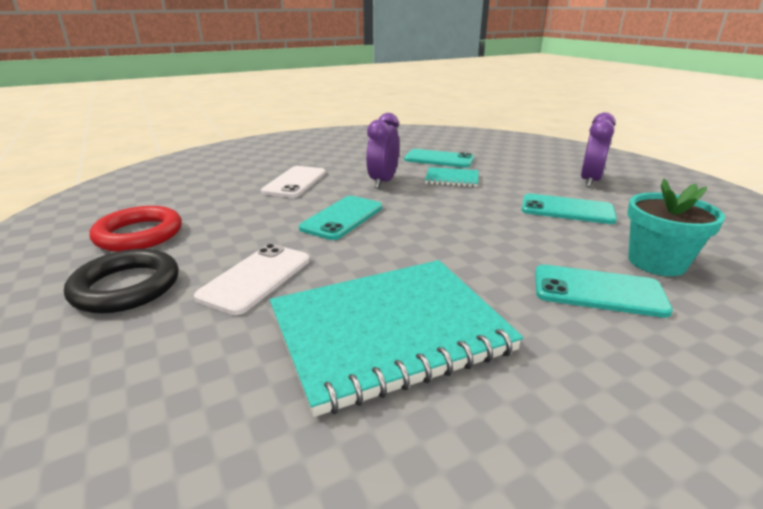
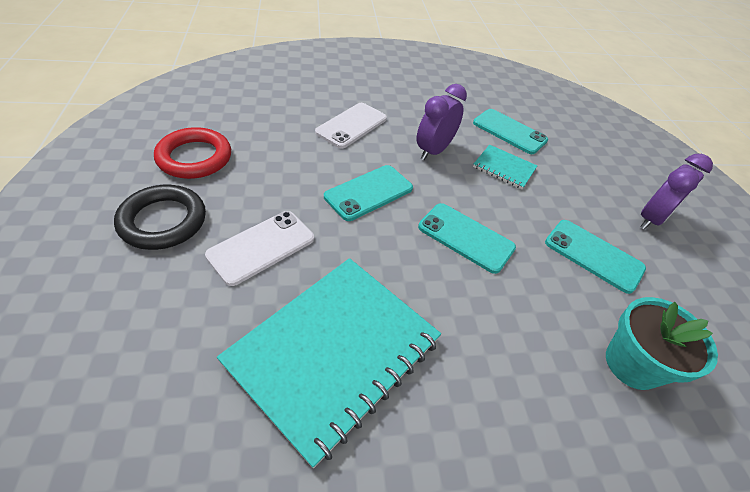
camera: 15 degrees right, 20 degrees up
(389, 331) = (334, 352): turquoise notebook -> turquoise notebook turned 45 degrees counterclockwise
(598, 291) = (544, 378): turquoise phone -> turquoise phone (465, 237)

